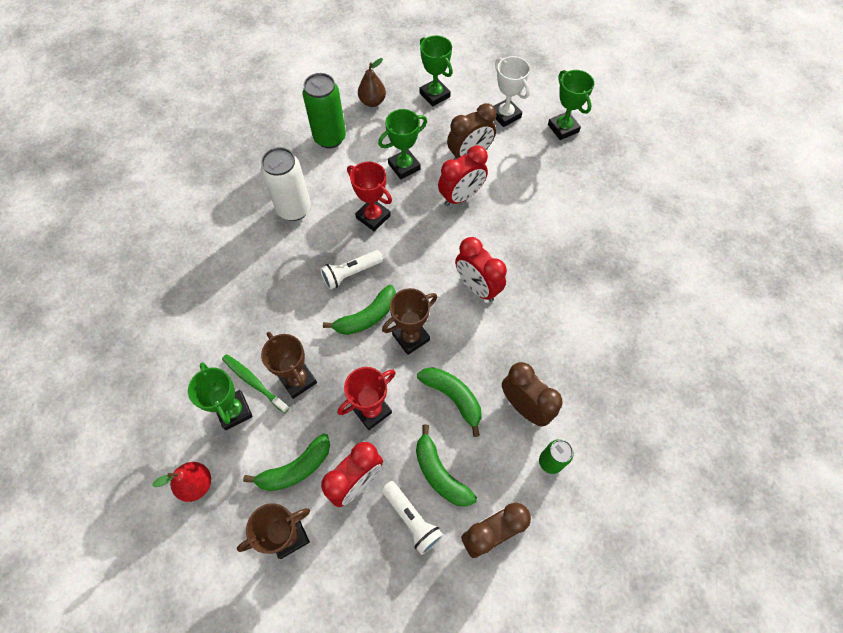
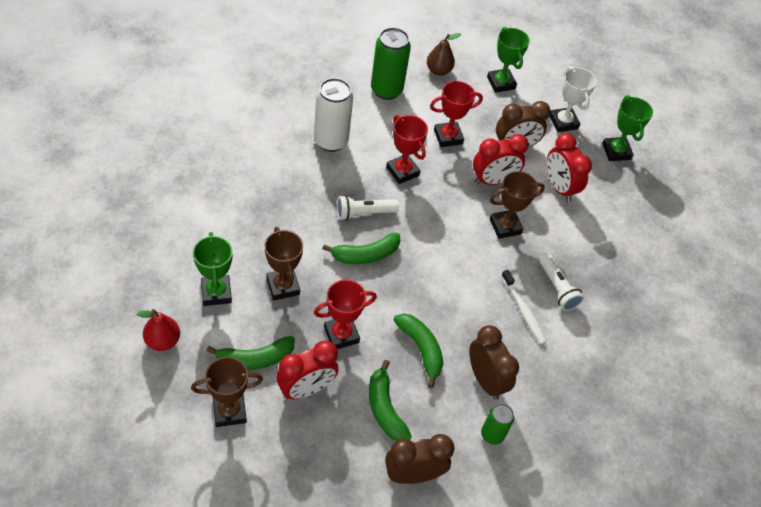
camera: 10 degrees right, 10 degrees down
(254, 382) = (242, 275): green toothbrush -> none
(404, 166) = (448, 137): green trophy -> red trophy
(411, 337) = (400, 286): brown trophy -> brown trophy (505, 226)
(411, 519) = (345, 437): white flashlight -> white flashlight (557, 288)
(477, 287) = (479, 264): red clock -> red clock (559, 188)
(535, 321) = (523, 311): none -> white toothbrush

